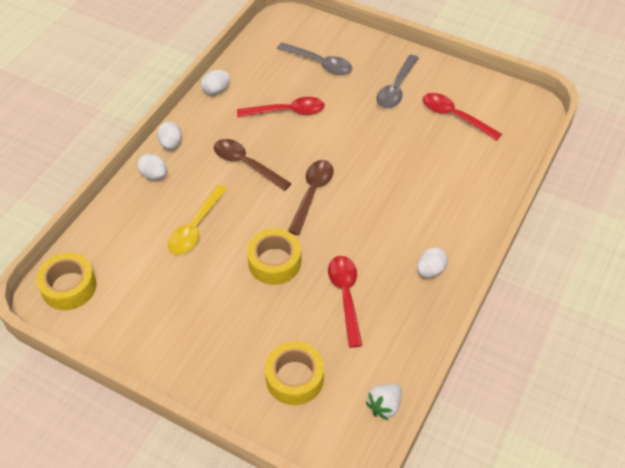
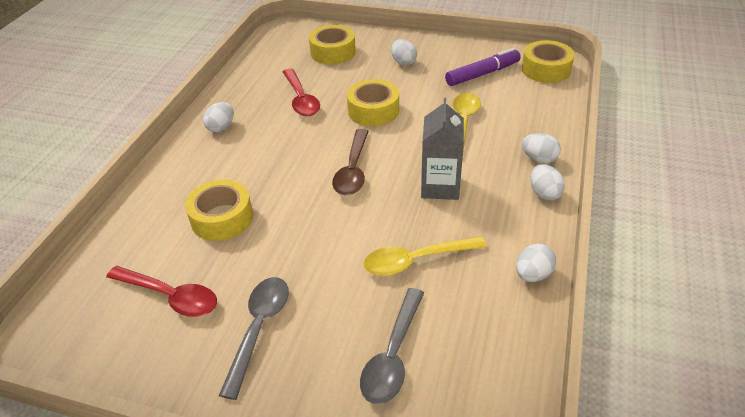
camera: 170 degrees right, 10 degrees down
(139, 294) = (482, 74): none -> purple marker
(216, 336) = (403, 62): none -> white egg
(246, 164) = (440, 186): brown spoon -> grey carton
(287, 112) = (416, 260): red spoon -> yellow spoon
(319, 63) = (393, 355): grey spoon -> grey spoon turned 90 degrees counterclockwise
(384, 406) = (262, 50): white strawberry -> none
(423, 168) = (222, 218): none -> yellow tape

